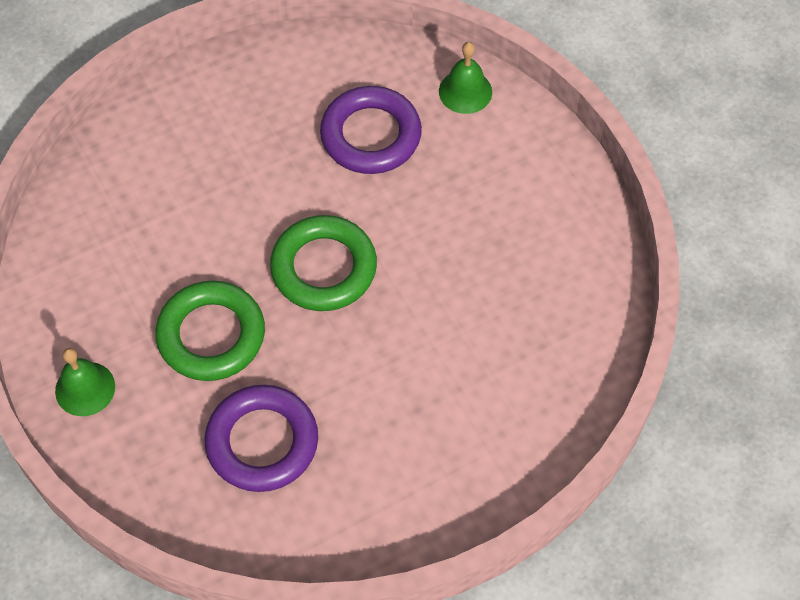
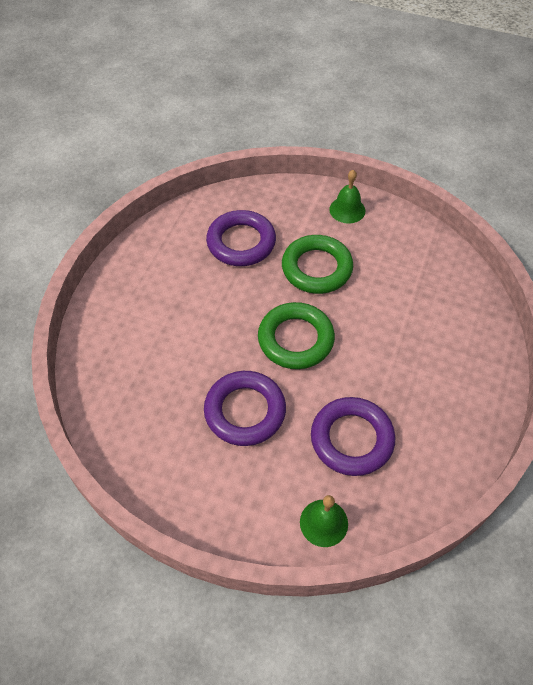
camera: 140 degrees right, 5 degrees down
(447, 232) = (245, 411): none -> purple ring

